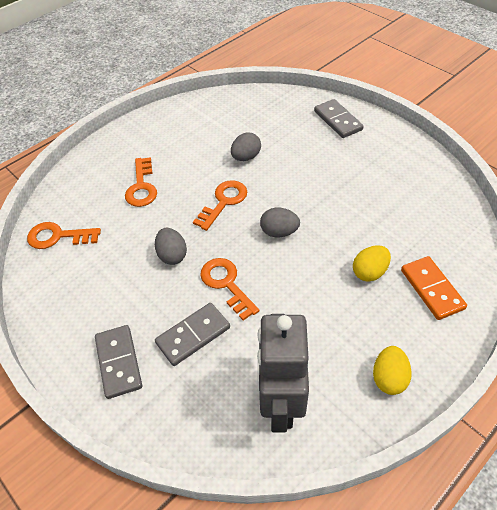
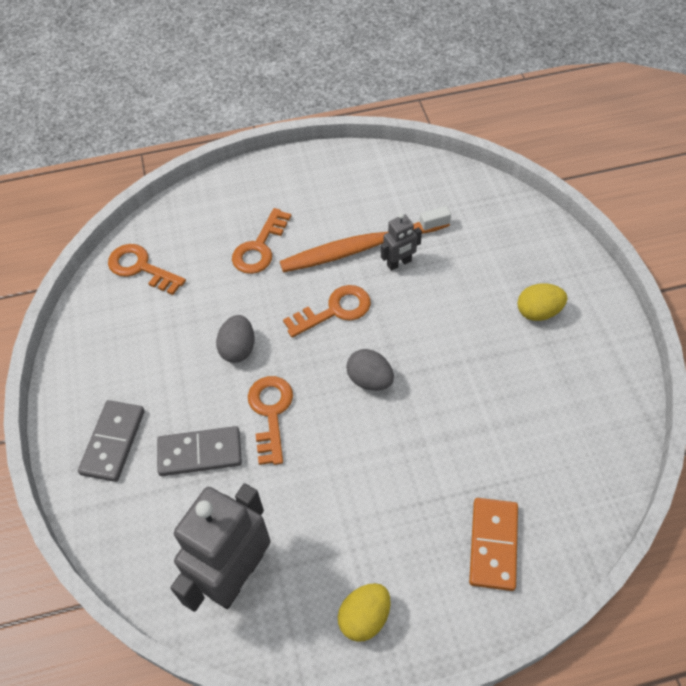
camera: 30 degrees right, 5 degrees up
(213, 158) = (361, 247): none -> orange toothbrush
(246, 157) = (399, 263): grey egg -> grey robot
(338, 120) = (548, 264): grey domino -> none
(369, 272) = (436, 484): yellow egg -> yellow egg (538, 312)

